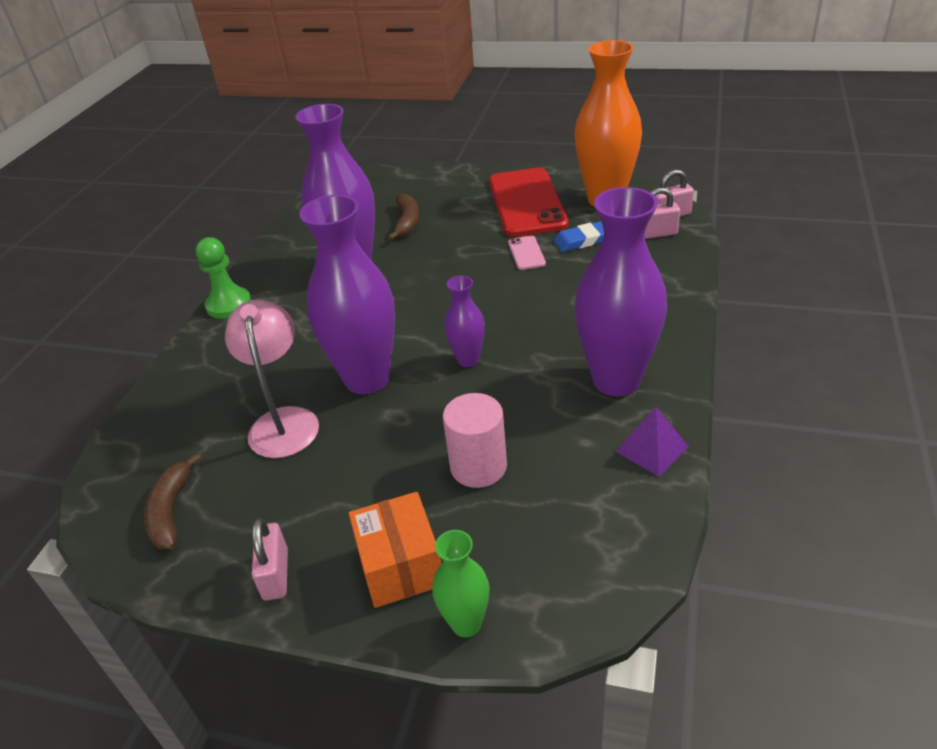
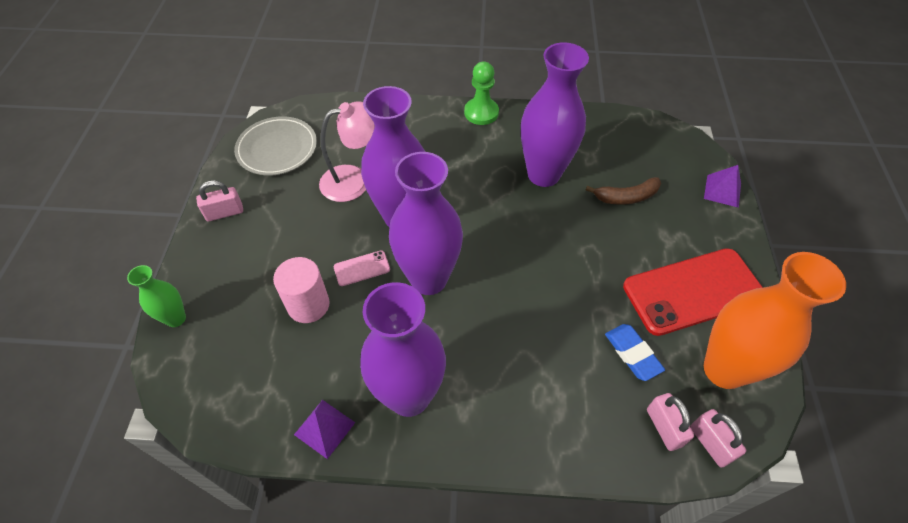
camera: 75 degrees right, 15 degrees up
(171, 511) = (277, 149): brown banana -> grey plate
(400, 566) = (224, 274): orange box -> none
(422, 173) = (722, 191): none -> purple pyramid
(468, 360) = (428, 279): purple vase -> purple vase, size x2.03
(526, 253) = (596, 302): pink phone -> pink phone (362, 268)

